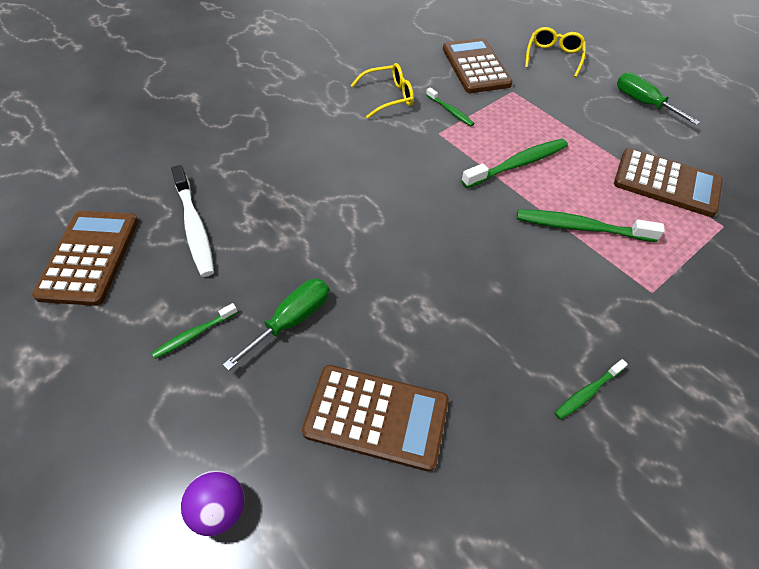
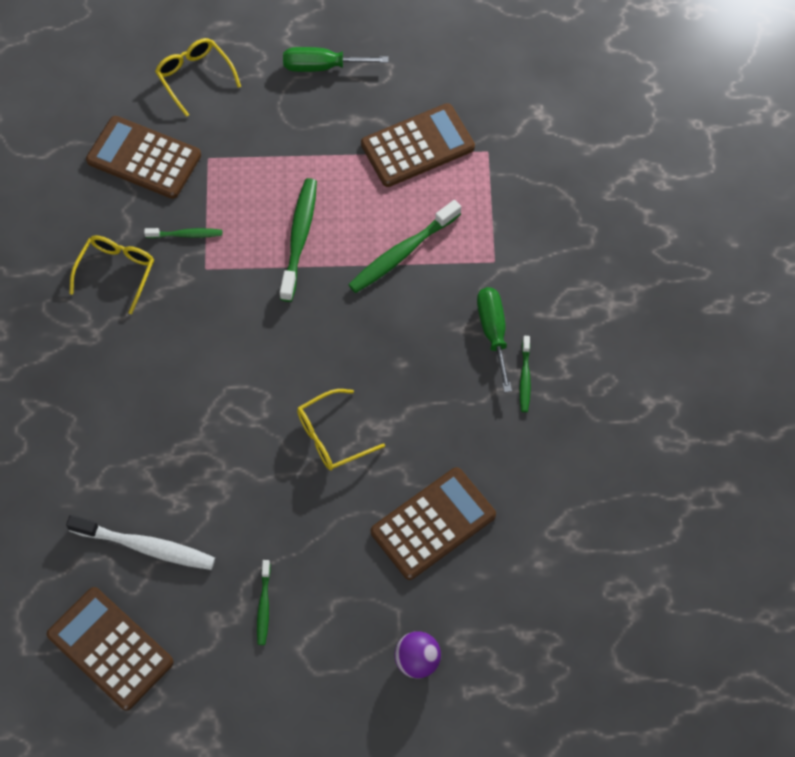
camera: 50 degrees left, 10 degrees up
(292, 320) = (309, 528): green screwdriver -> green screwdriver (493, 332)
(387, 282) = (332, 436): none -> yellow glasses

